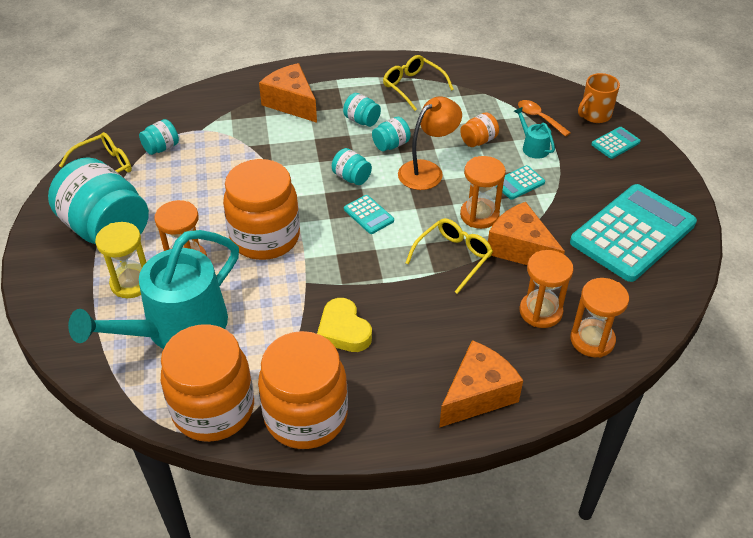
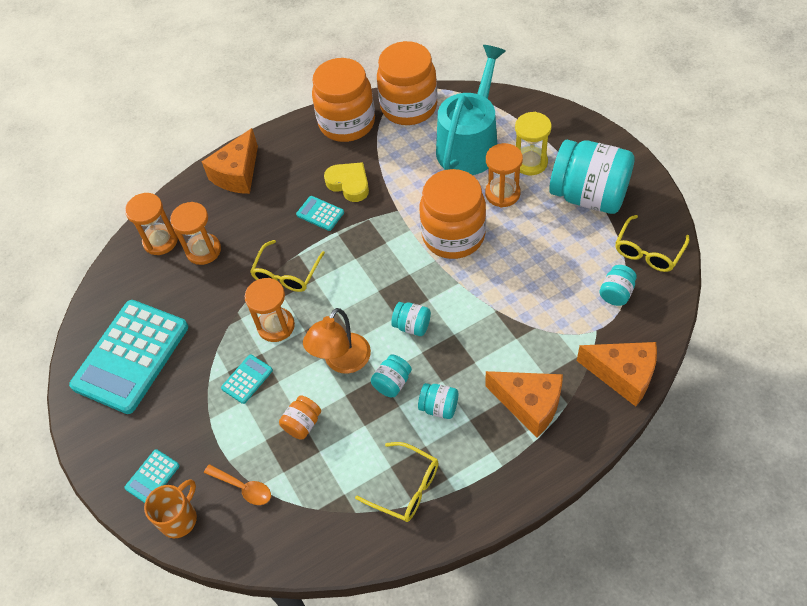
camera: 165 degrees right, 10 degrees up
(368, 215) = (376, 290): turquoise calculator -> turquoise calculator (320, 214)
(520, 249) = (231, 303): orange cheese -> orange cheese (623, 375)
(533, 147) = (242, 436): turquoise watering can -> none

